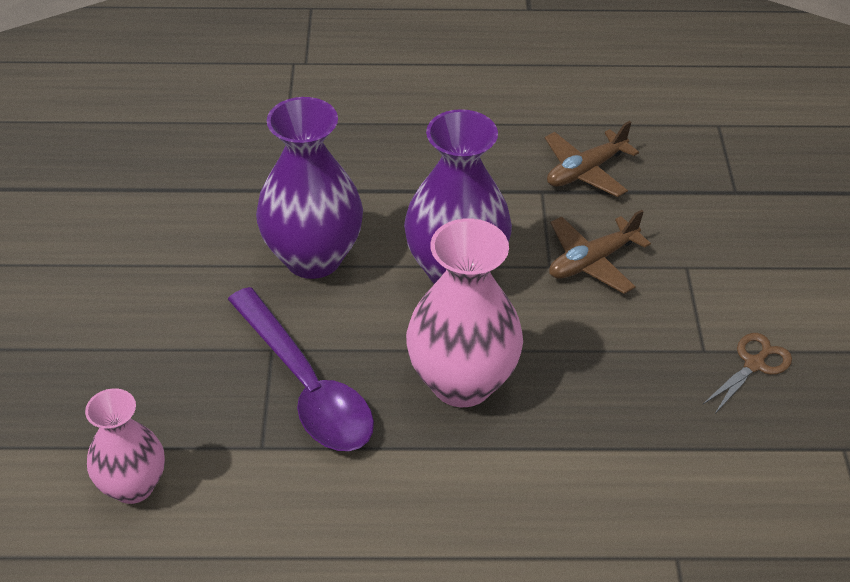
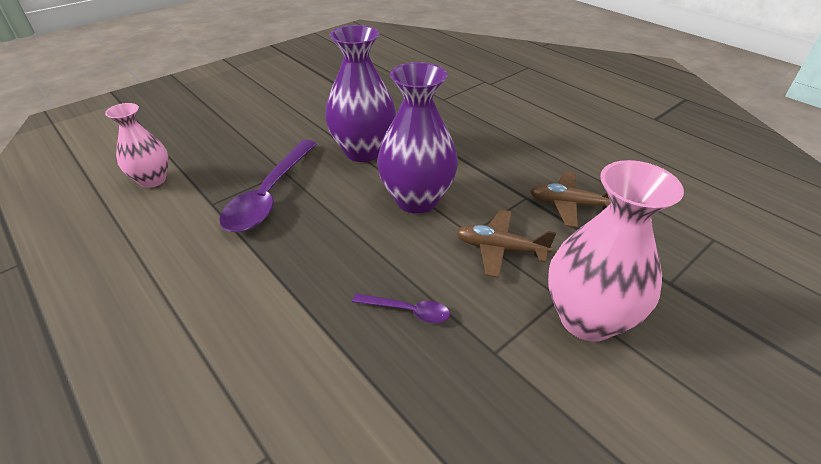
camera: 50 degrees right, 5 degrees down
(462, 382) = (331, 248): pink vase -> pink vase (587, 319)
(605, 376) = (407, 311): none -> purple spoon
(754, 364) = (518, 393): brown scissors -> none

